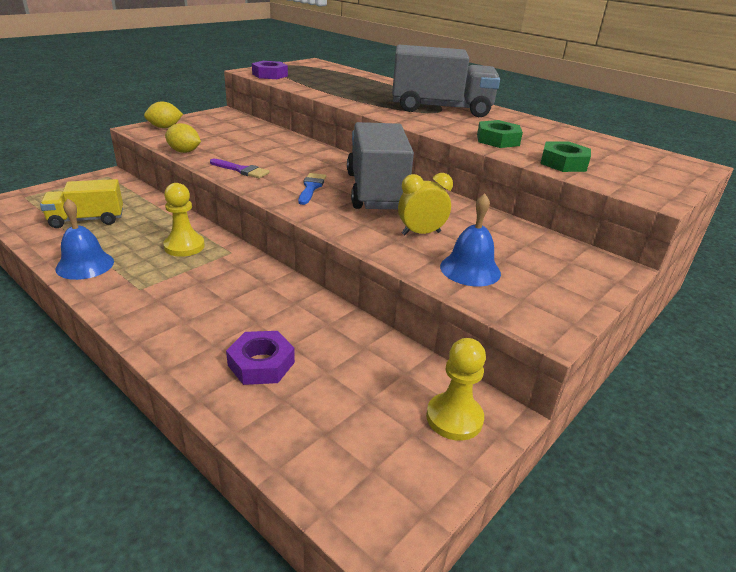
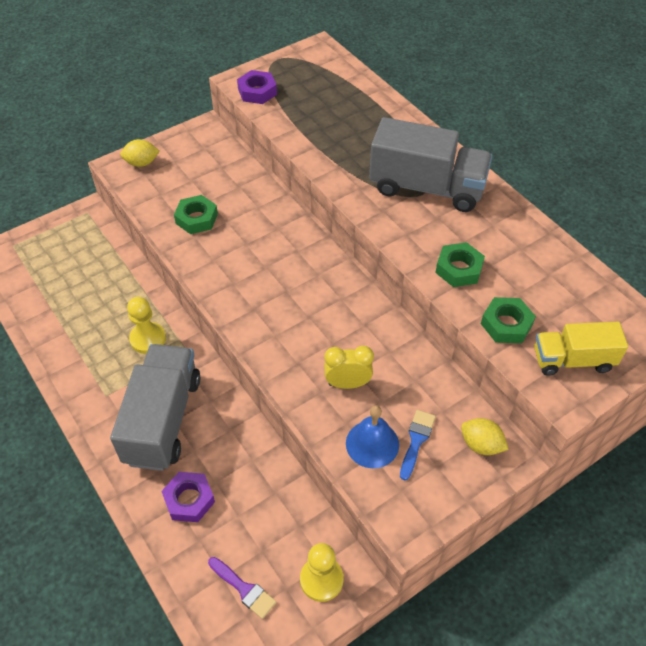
camera: 15 degrees right, 20 degrees up
(85, 265) = (63, 358): blue bell -> none
(87, 220) = (66, 289): yellow truck -> yellow truck (572, 360)
(184, 151) = (155, 217): yellow lemon -> yellow lemon (481, 445)
(226, 151) = (196, 218): none -> green nut
(241, 170) = (205, 257): purple brush -> purple brush (244, 589)
(311, 187) = (265, 295): blue brush -> blue brush (416, 440)
(376, 191) = (327, 307): grey truck -> grey truck (163, 420)

